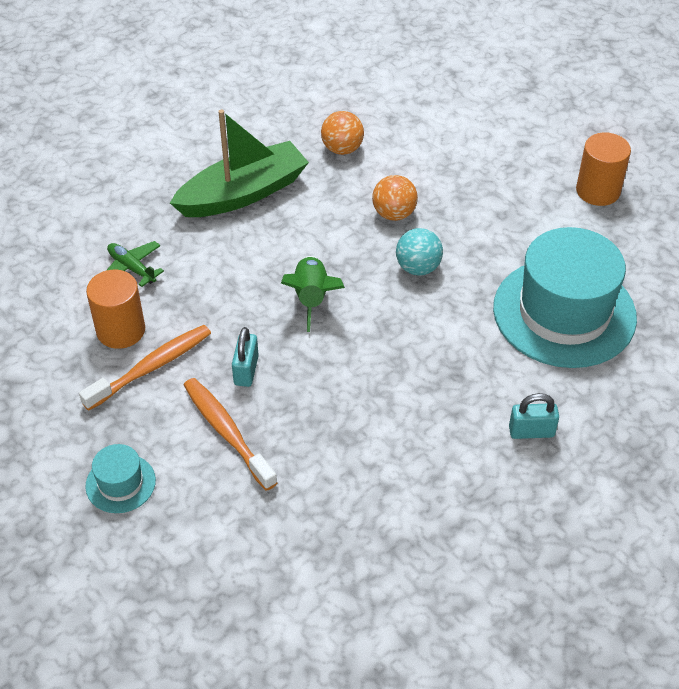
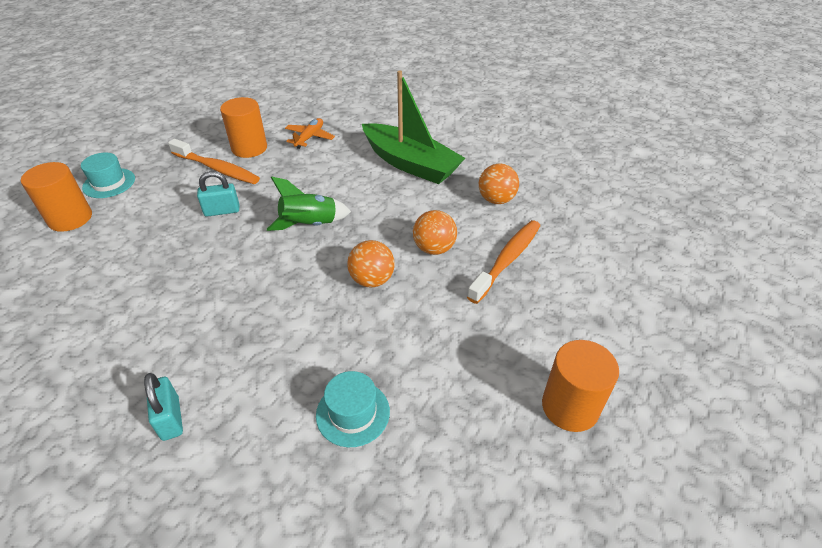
camera: 70 degrees right, 5 degrees down
(132, 268) = (309, 137): green plane -> orange plane
(183, 523) = (70, 218): none -> orange cylinder
(227, 432) = (158, 217): orange toothbrush -> orange toothbrush (507, 260)
(418, 268) = (372, 280): turquoise ball -> orange ball
(564, 312) = (353, 413): turquoise hat -> turquoise hat, size x0.44

